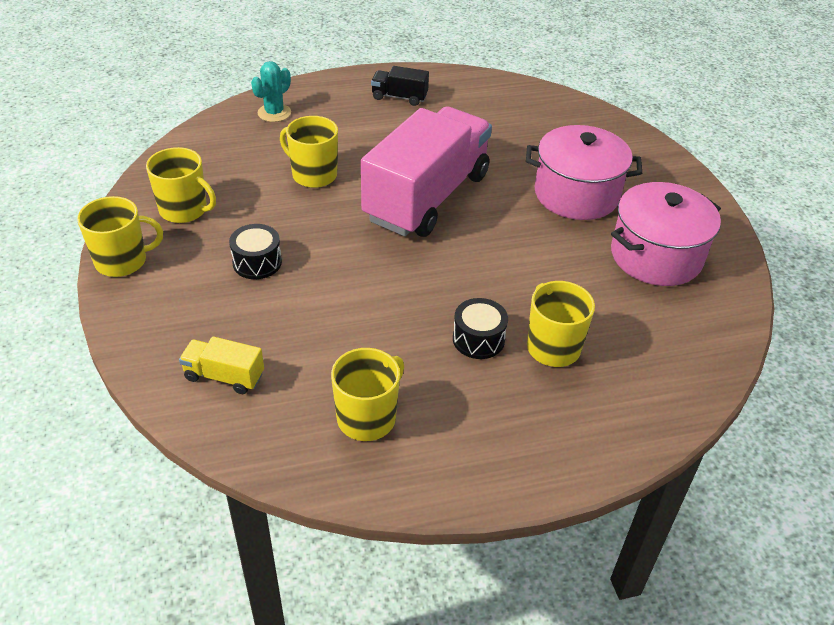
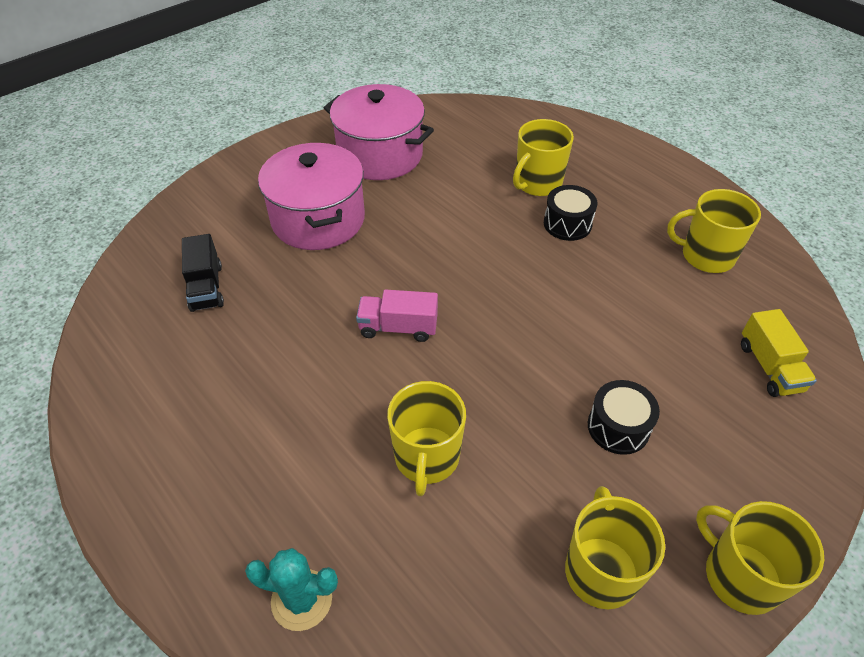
camera: 115 degrees left, 5 degrees up
(399, 97) = (181, 447): black truck -> black truck (206, 287)
(427, 197) = (398, 327): pink truck -> pink truck, size x0.41

